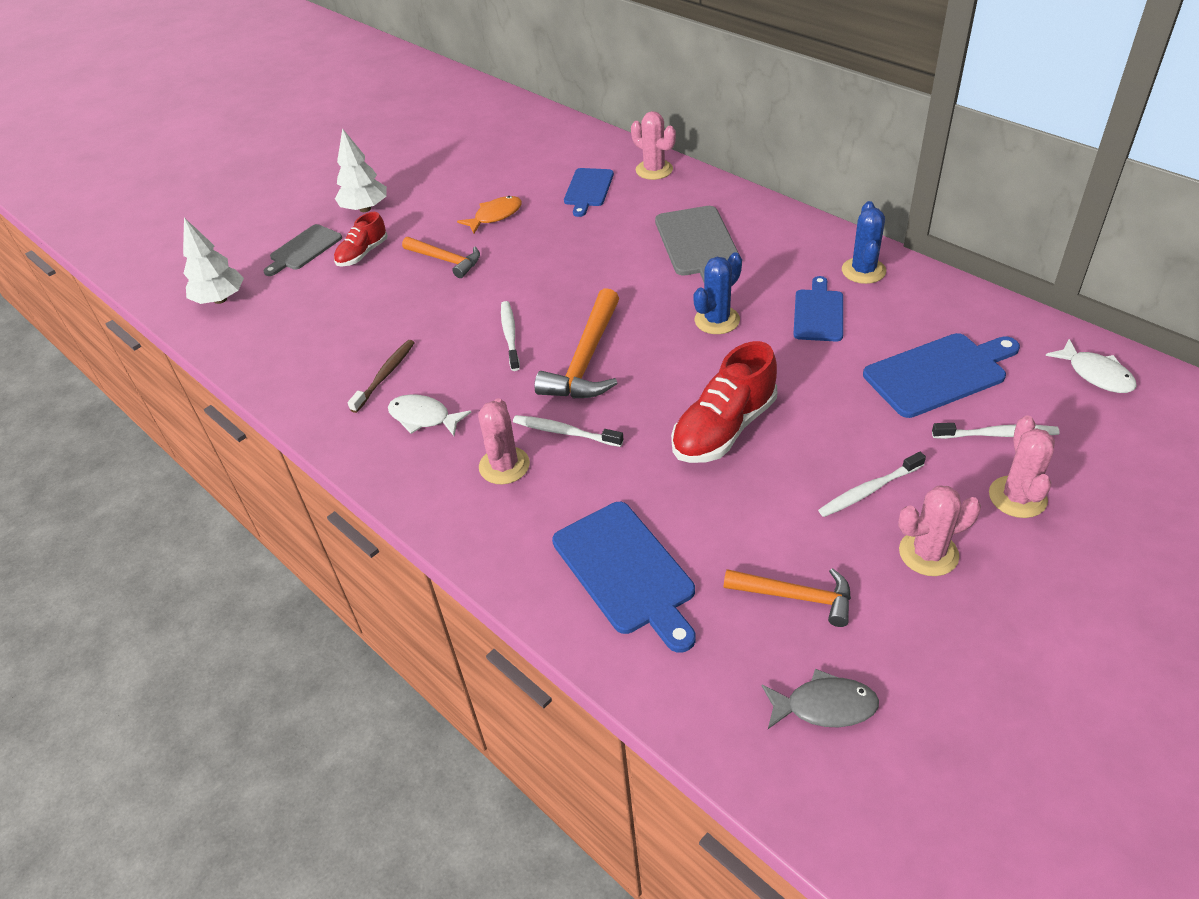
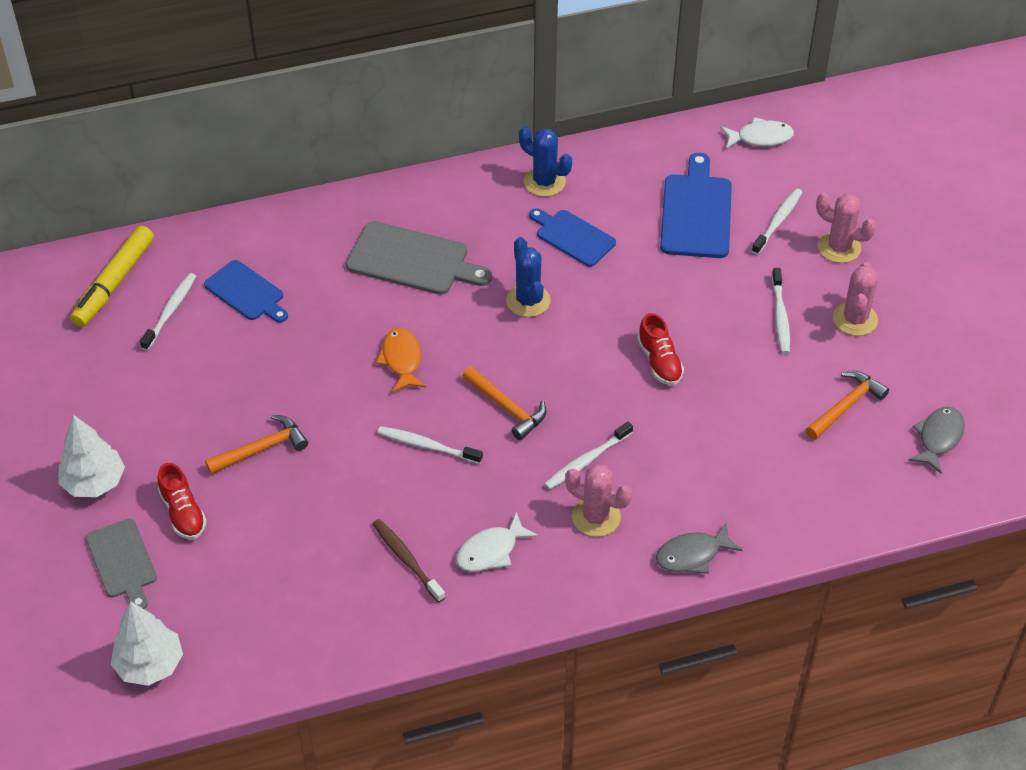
camera: 65 degrees left, 5 degrees up
(495, 216) = (220, 381): orange fish -> orange fish (402, 360)
(504, 552) = (692, 555): none -> grey fish
(540, 169) = (170, 311): none -> white toothbrush
(545, 139) = (114, 283): none -> yellow marker
(586, 360) = (507, 408): orange hammer -> orange hammer, size x0.64
(626, 572) = (762, 488): blue cutting board -> none
(654, 170) = (262, 231): pink cactus -> none
(724, 429) = (659, 362): red shoe -> red shoe, size x0.59

